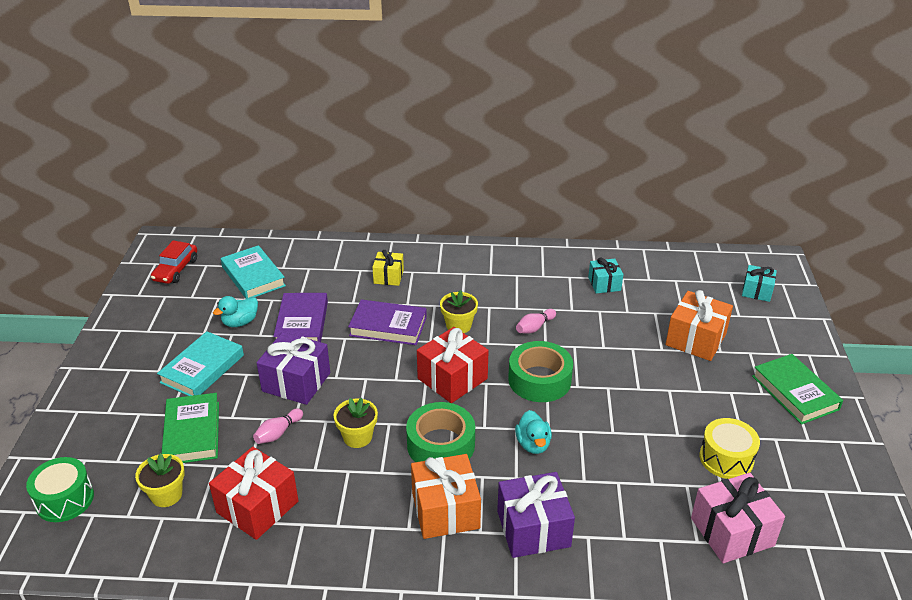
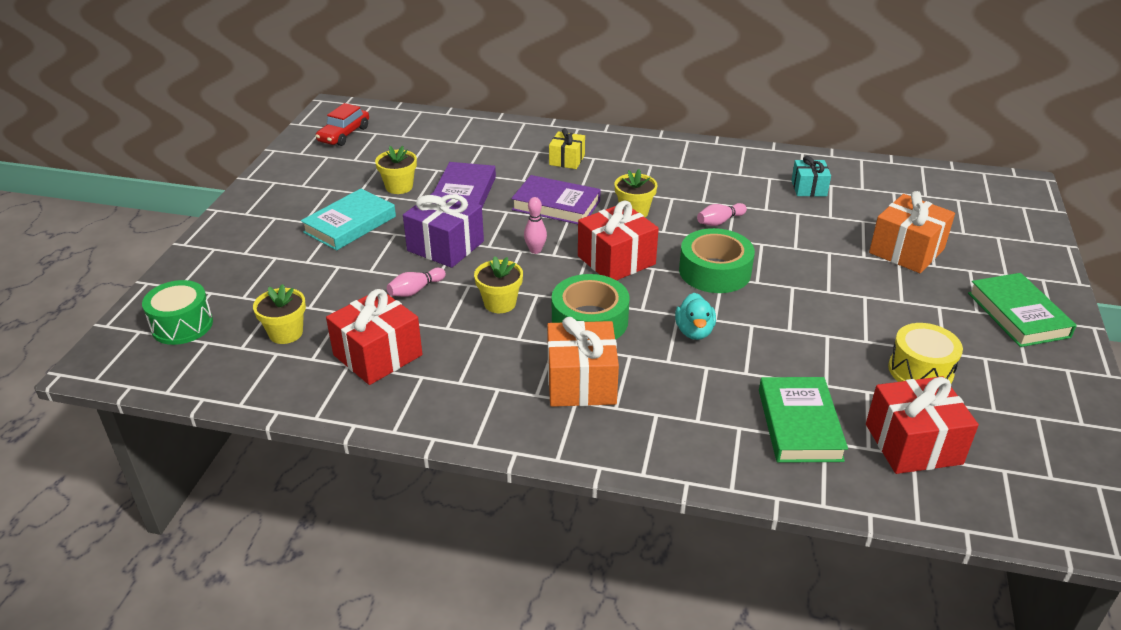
camera: 10 degrees right, 0 degrees up
(192, 433) = (326, 280): green book -> green book (799, 425)
(240, 322) = (399, 187): turquoise duck -> yellow flower pot
(253, 276) = (422, 147): turquoise book -> none
(379, 377) = (535, 250): none -> pink bowling pin
(533, 529) = (677, 412): purple gift -> none
(732, 532) = (913, 444): pink gift -> red gift
(757, 291) = (990, 211): turquoise gift -> none

